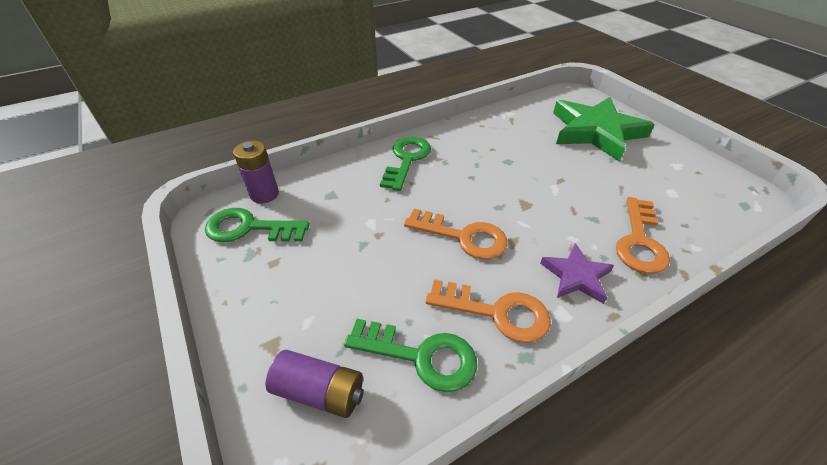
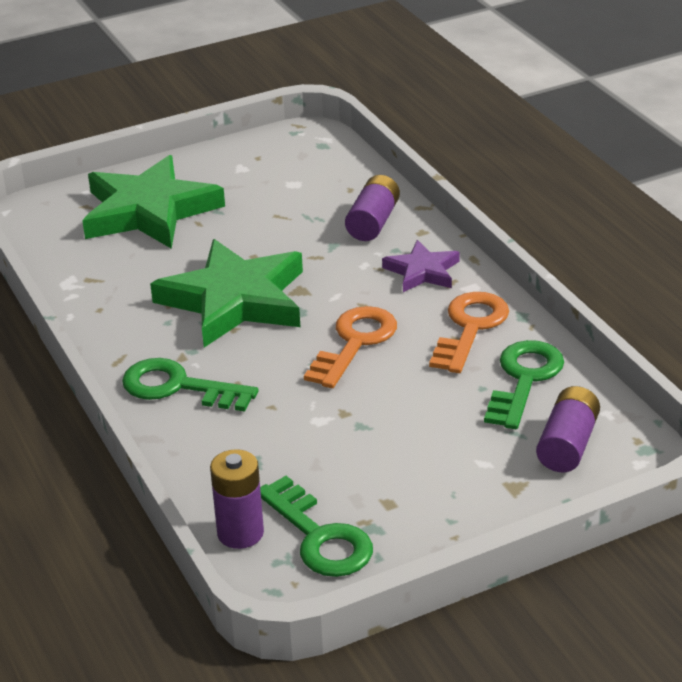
camera: 85 degrees left, 10 degrees down
(249, 228) = (319, 536): green key -> green key turned 45 degrees counterclockwise
(503, 174) = (234, 300): none -> green star
(640, 241) = (373, 222): orange key -> purple battery

